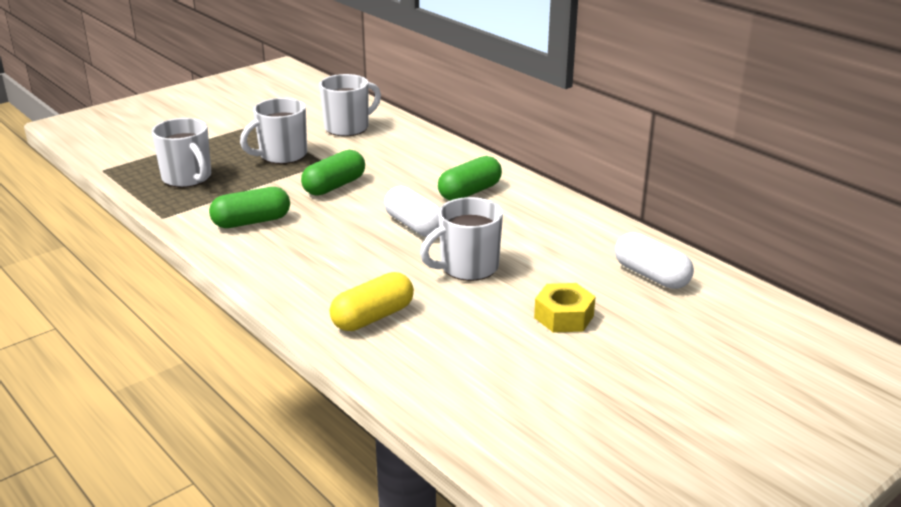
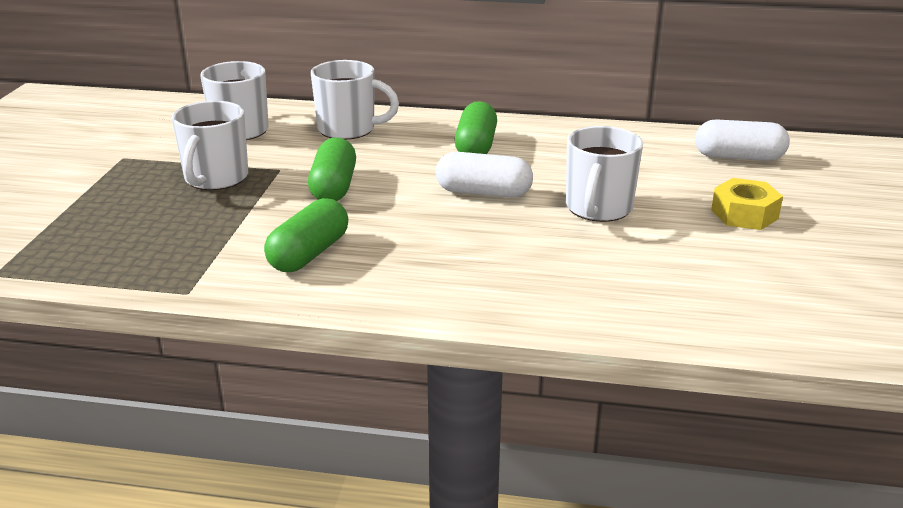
camera: 40 degrees left, 0 degrees up
(187, 178) = (140, 240): white mug -> white mug (348, 129)
(373, 317) = (605, 286): yellow capsule -> none

